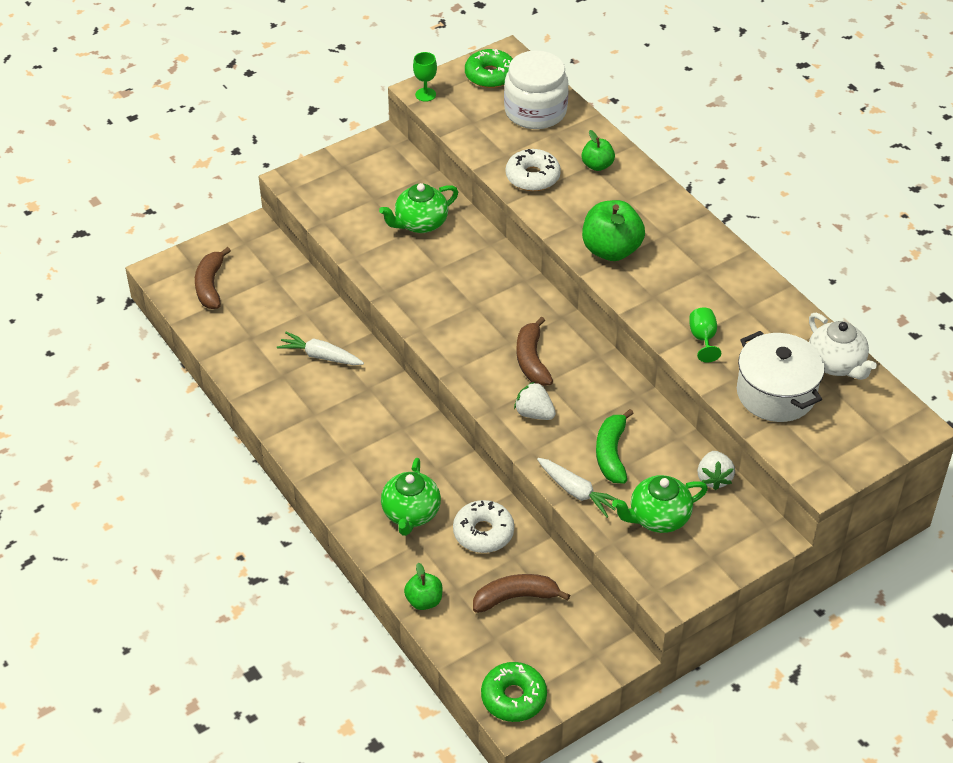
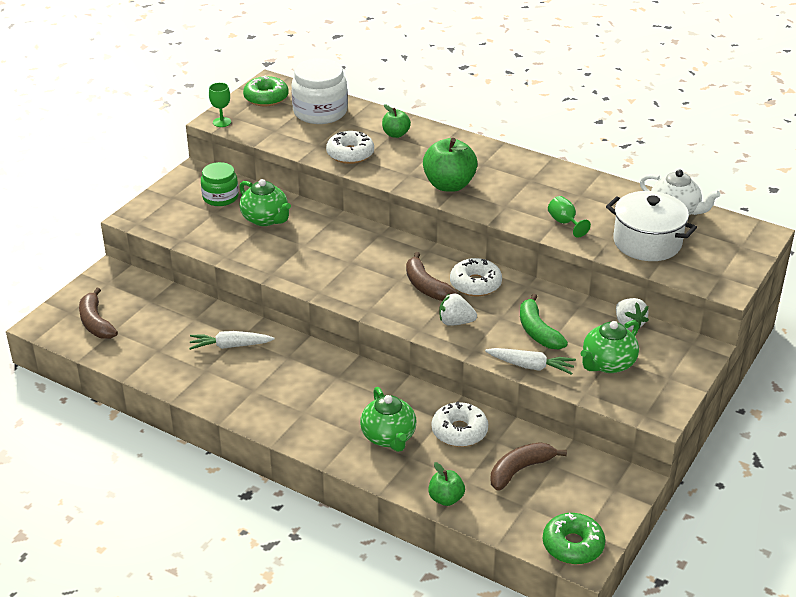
camera: 25 degrees left, 10 degrees down
(391, 181) = (220, 197): none -> green jar
(420, 223) = (266, 219): green teapot -> green teapot turned 75 degrees counterclockwise
(584, 374) = (475, 284): none -> white donut

